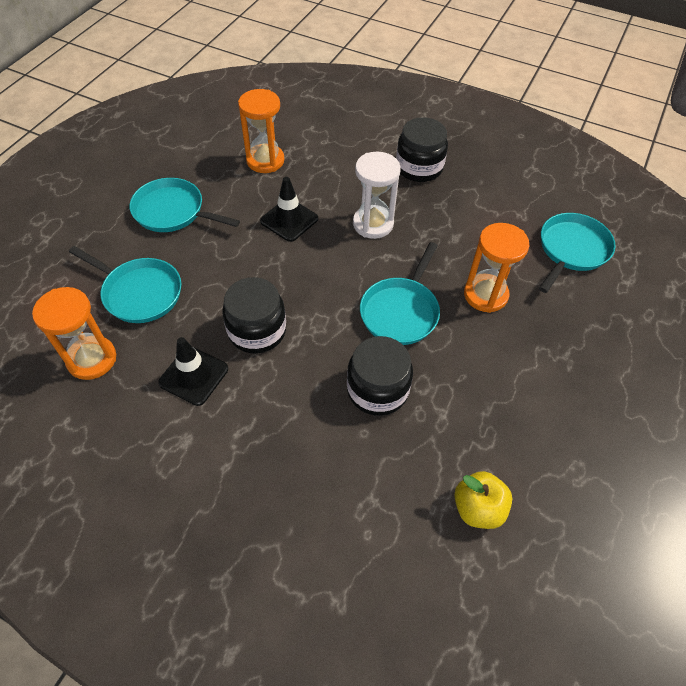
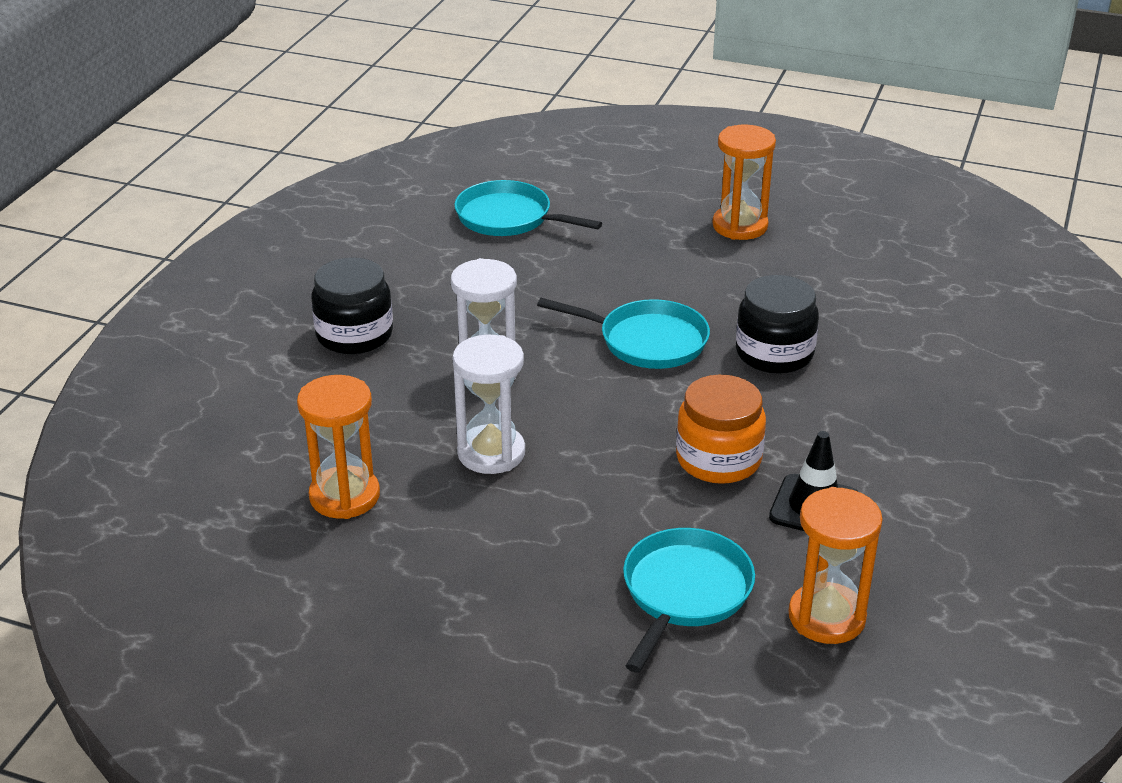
camera: 95 degrees left, 20 degrees down
(173, 211) = (491, 589): turquoise pan -> none
(257, 331) = (718, 459): black jar -> orange jar
(289, 220) = (491, 453): black traffic cone -> white hourglass
(478, 508) = (891, 285): yellow apple -> none
(485, 295) = (600, 279): orange hourglass -> orange hourglass (740, 226)

